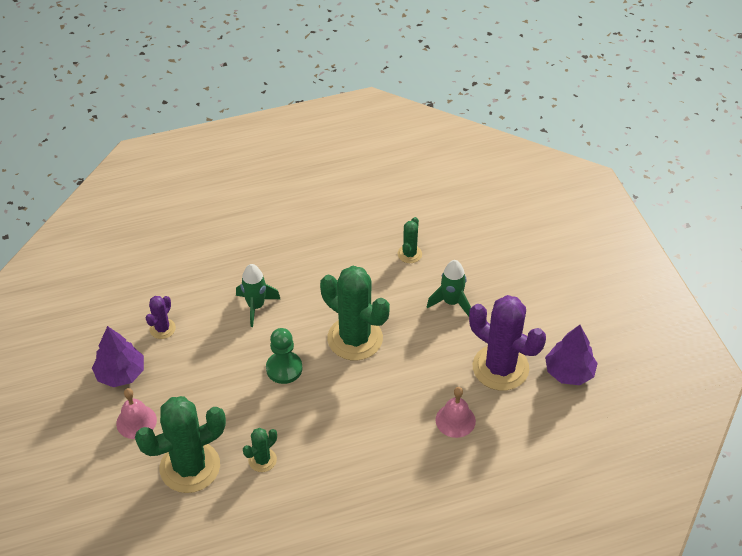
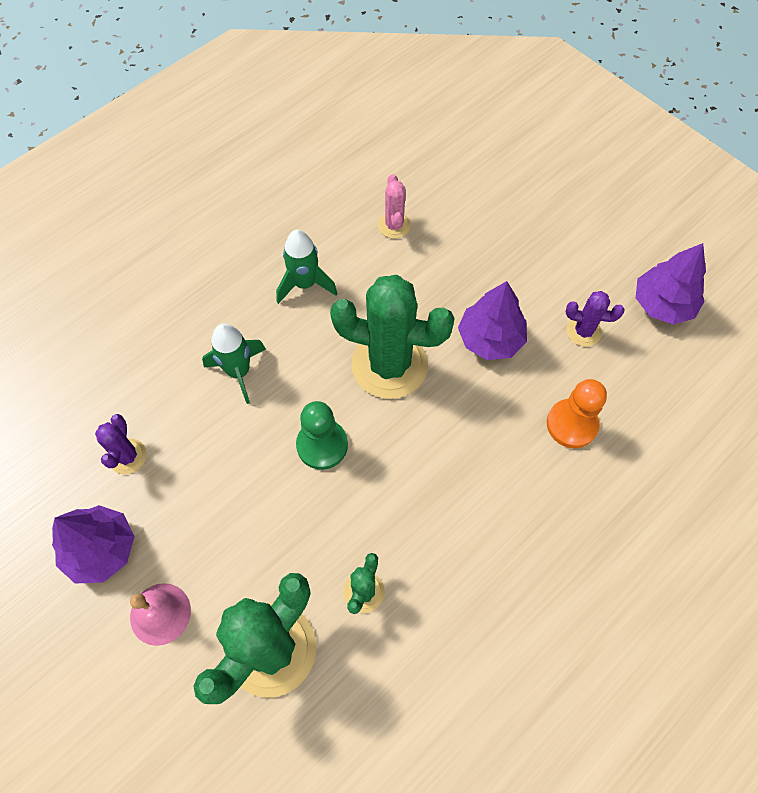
camera: 25 degrees left, 15 degrees up
(409, 254) = (394, 225): green cactus -> pink cactus
(432, 348) = (490, 338): none -> purple tree
(451, 302) = (478, 269): green rocket -> green rocket (305, 284)
(455, 420) = (571, 424): pink bell -> orange pawn
(500, 368) = (583, 331): purple cactus -> purple cactus, size x0.47

